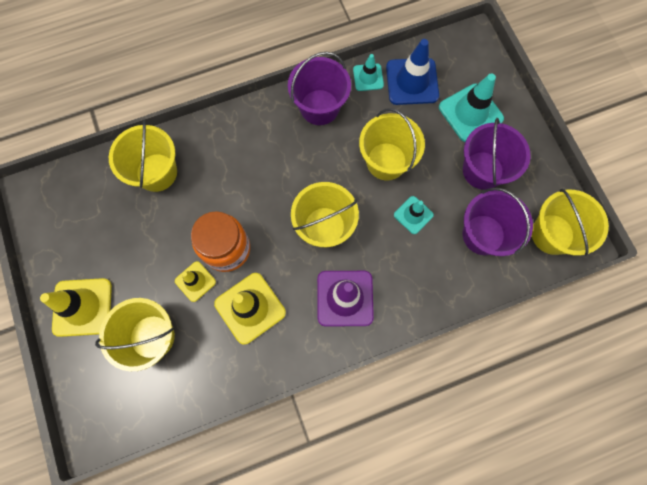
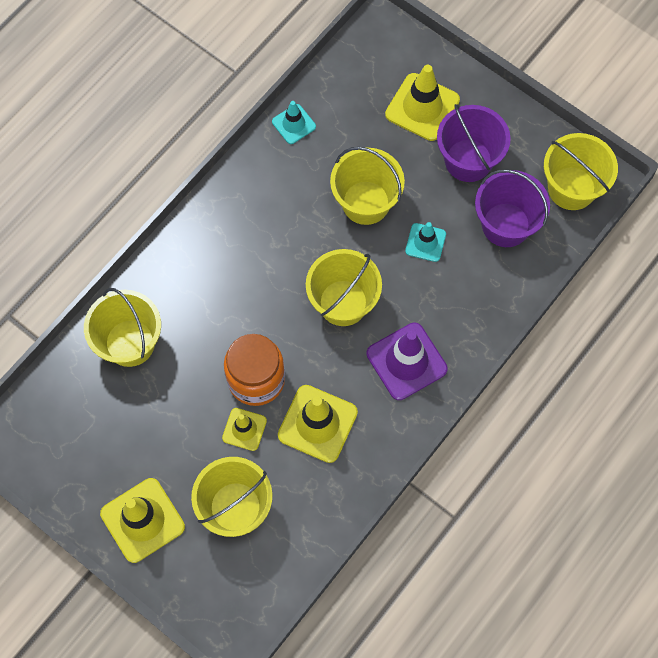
camera: 30 degrees left, 5 degrees down
(319, 107) = (261, 182): purple bucket -> none
(412, 81) = (342, 105): blue traffic cone -> none
(470, 113) = (422, 107): turquoise traffic cone -> yellow traffic cone

